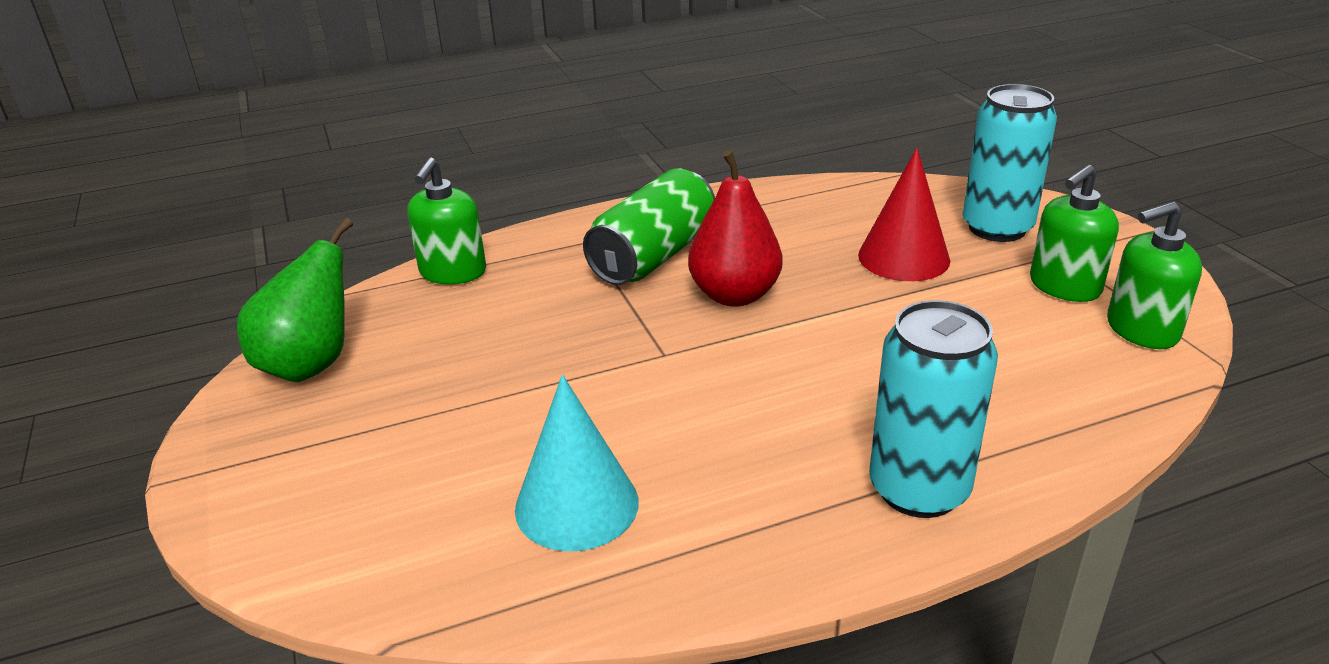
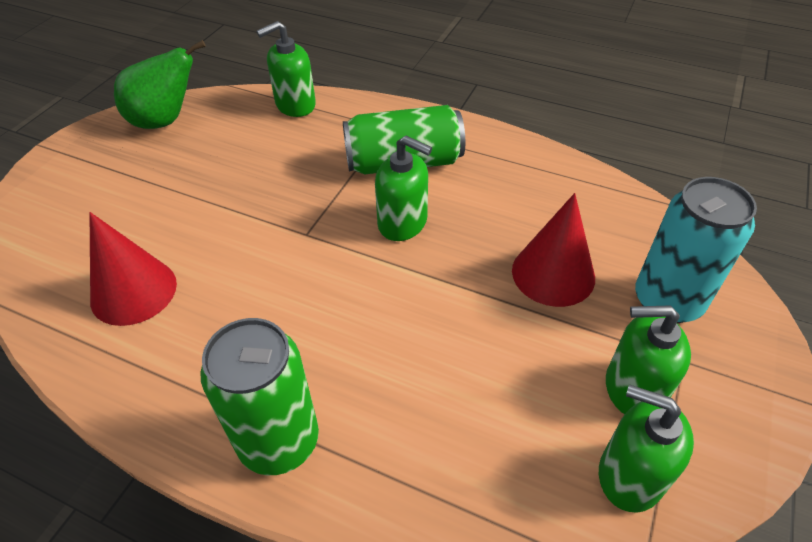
camera: 45 degrees right, 15 degrees up
(576, 505) = (133, 291): turquoise cone -> red cone
(734, 295) = (403, 223): red pear -> green soap dispenser
(918, 489) = (279, 441): turquoise can -> green can

